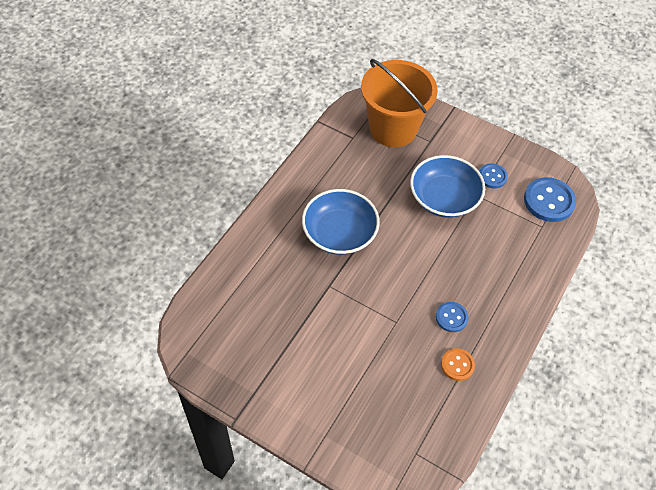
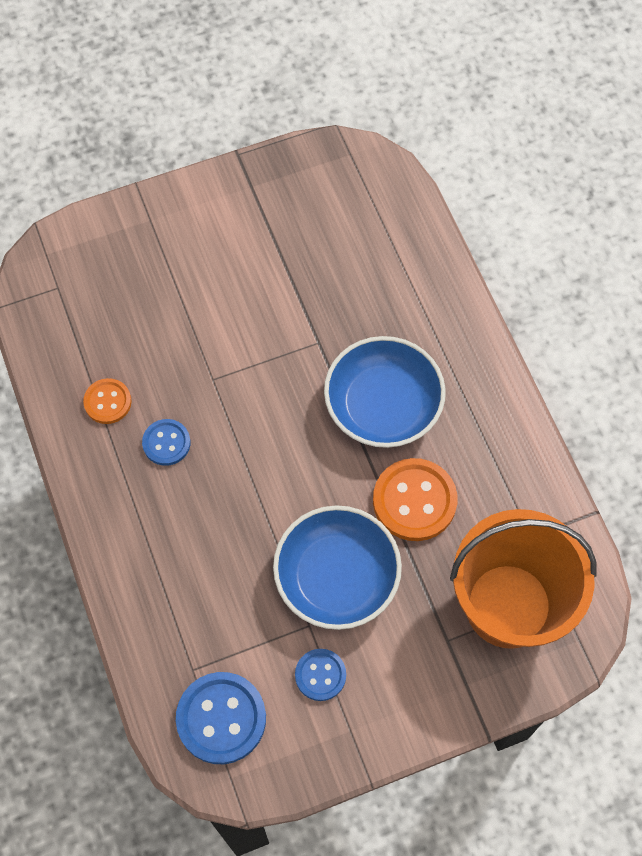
camera: 130 degrees right, 10 degrees up
(378, 190) = (414, 501): none -> orange button

